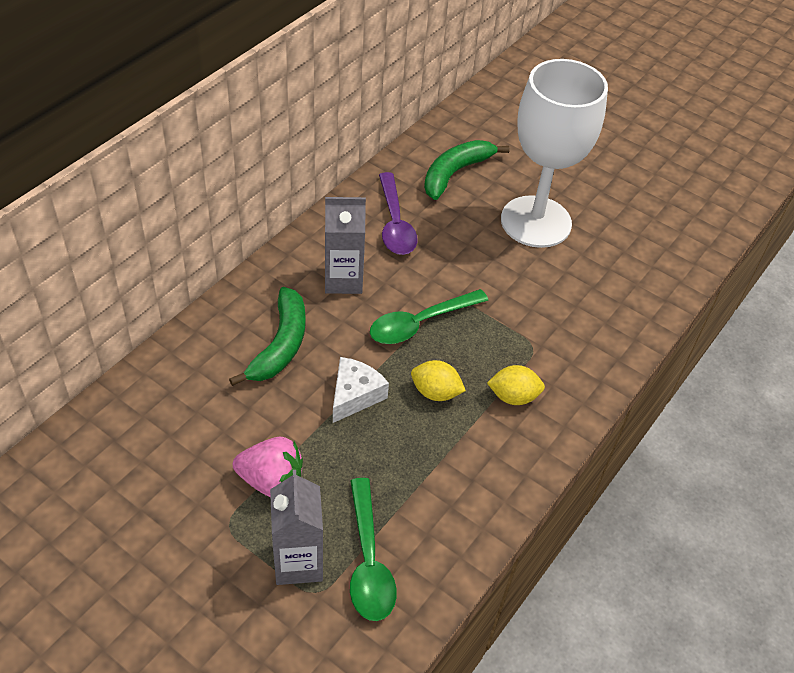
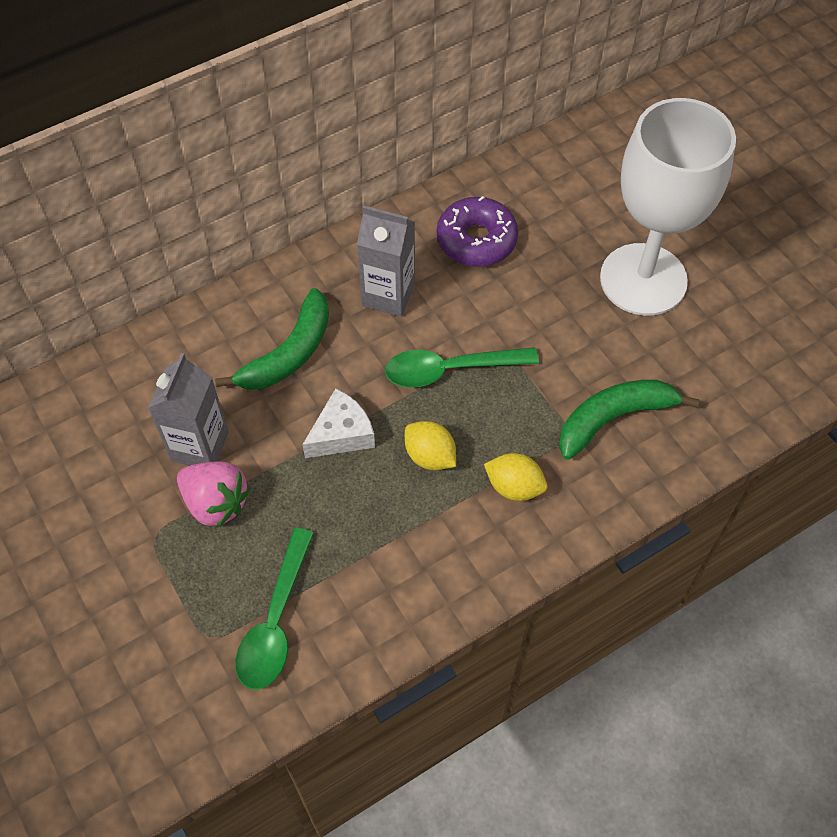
camera: 25 degrees right, 10 degrees up
(298, 562) = (205, 599): grey carton -> grey carton (199, 446)
(395, 223) = (476, 240): purple spoon -> purple donut
(455, 173) = (575, 194): green banana -> green banana (613, 418)

